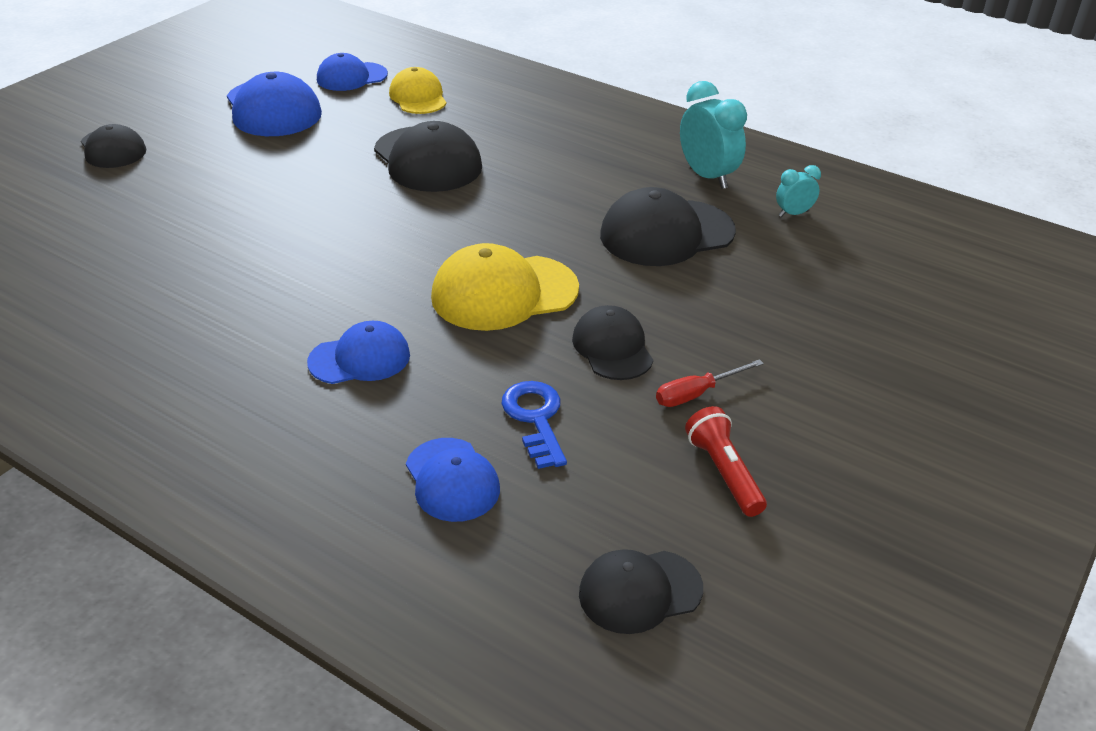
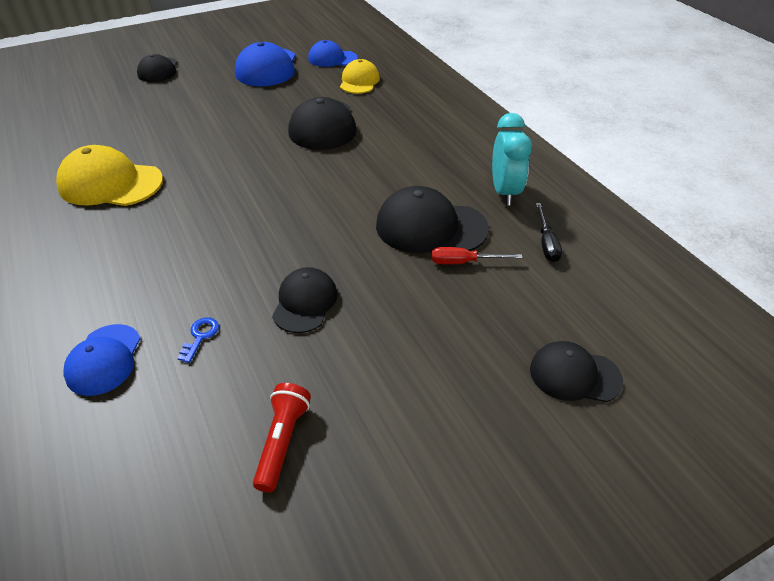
camera: 30 degrees right, 5 degrees up
(360, 358) = (143, 248): blue cap -> none
(504, 293) = (275, 234): yellow cap -> yellow cap (110, 183)
(535, 419) = (200, 336): blue key -> blue key, size x0.59
(639, 591) = (125, 513): black cap -> black cap (574, 375)
(696, 393) = (328, 365): red screwdriver -> red screwdriver (464, 262)
(793, 214) = (546, 243): turquoise clock -> black screwdriver

